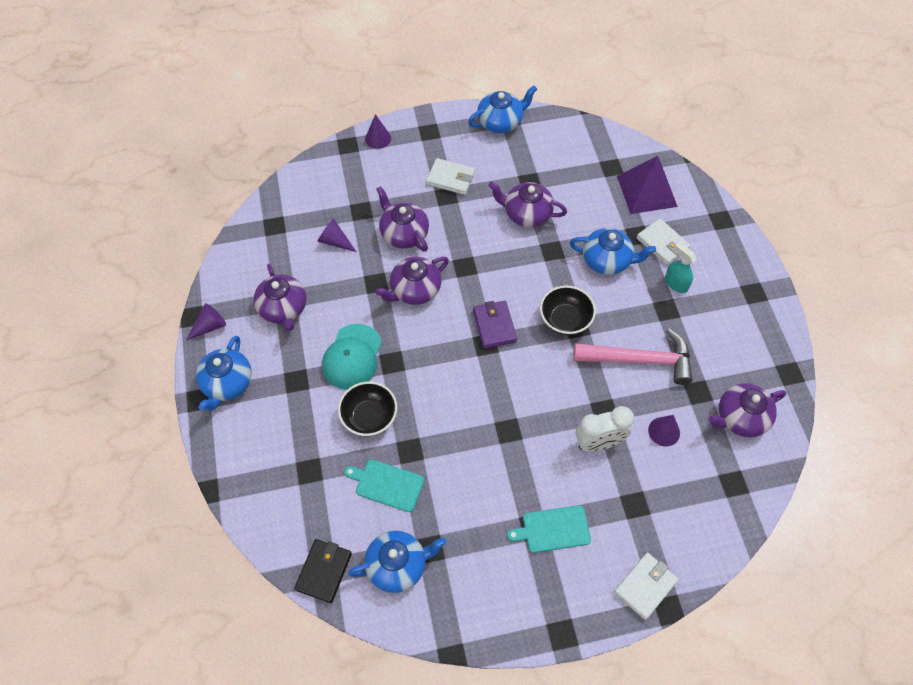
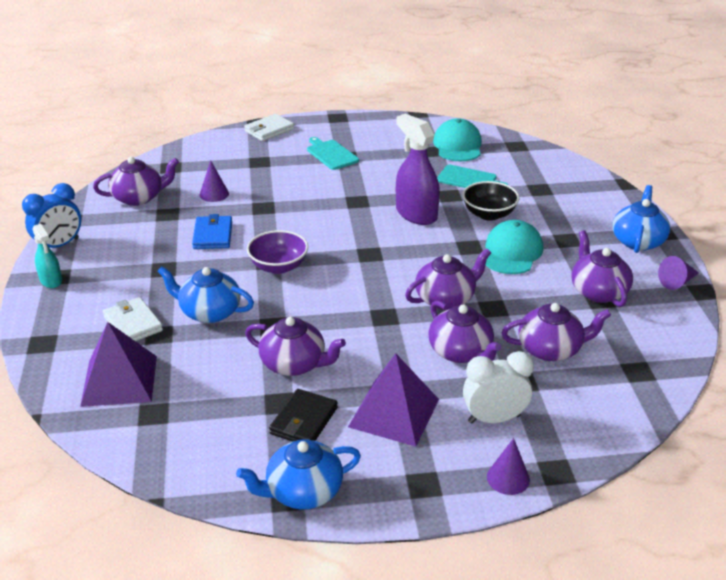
camera: 175 degrees left, 25 degrees down
(324, 571) = (516, 145): black wallet -> black wallet (303, 421)
(335, 241) = (551, 349): purple cone -> purple teapot
(398, 565) = (457, 145): blue teapot -> turquoise cap
(445, 411) = (416, 214): none -> purple spray bottle
(450, 178) = (394, 413): white wallet -> purple pyramid
(494, 326) = (357, 266): purple wallet -> none
(553, 529) = (331, 154): turquoise cutting board -> turquoise cutting board turned 120 degrees counterclockwise
(565, 320) = (278, 266): black bowl -> purple bowl
(598, 443) = (276, 191): white clock -> white clock (494, 419)
(639, 360) = (213, 235): pink hammer -> blue wallet
(676, 283) = (139, 288): turquoise spray bottle -> turquoise spray bottle (51, 280)
(776, 333) = (59, 246): none -> blue clock

